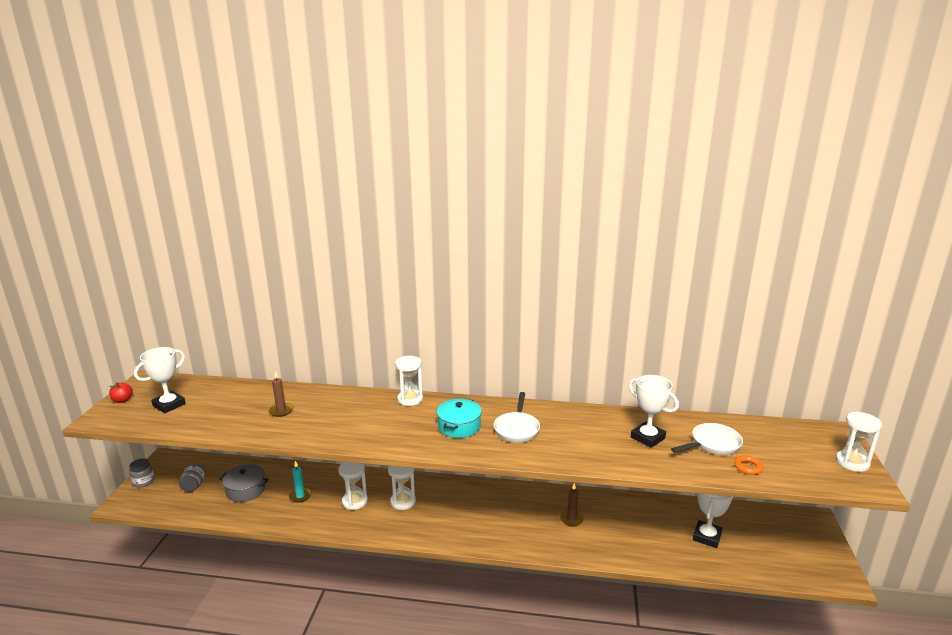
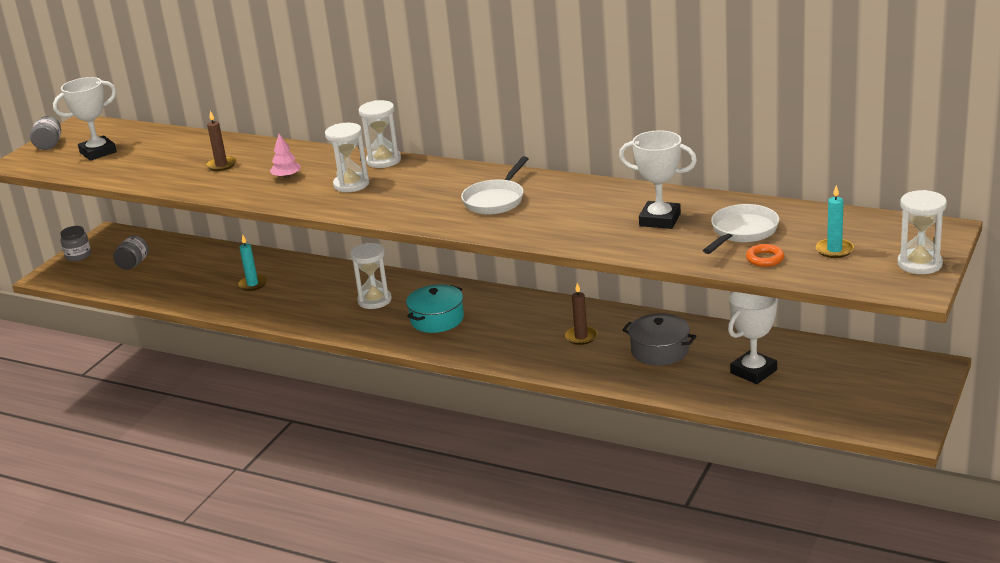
camera: 20 degrees right, 5 degrees up
(122, 400) = (49, 145): red apple -> grey jar
(246, 490) = (191, 273): grey pot -> grey pot (659, 351)
(340, 418) = (287, 177): none -> pink tree
(355, 501) = (315, 295): white hourglass -> white hourglass (351, 184)
(459, 426) = (425, 193): turquoise pot -> turquoise pot (437, 319)
(647, 438) = (660, 220): white trophy -> white trophy turned 45 degrees counterclockwise
(712, 444) = (742, 232): white pan -> white pan turned 45 degrees counterclockwise
(787, 455) = (834, 250): none -> turquoise candle

